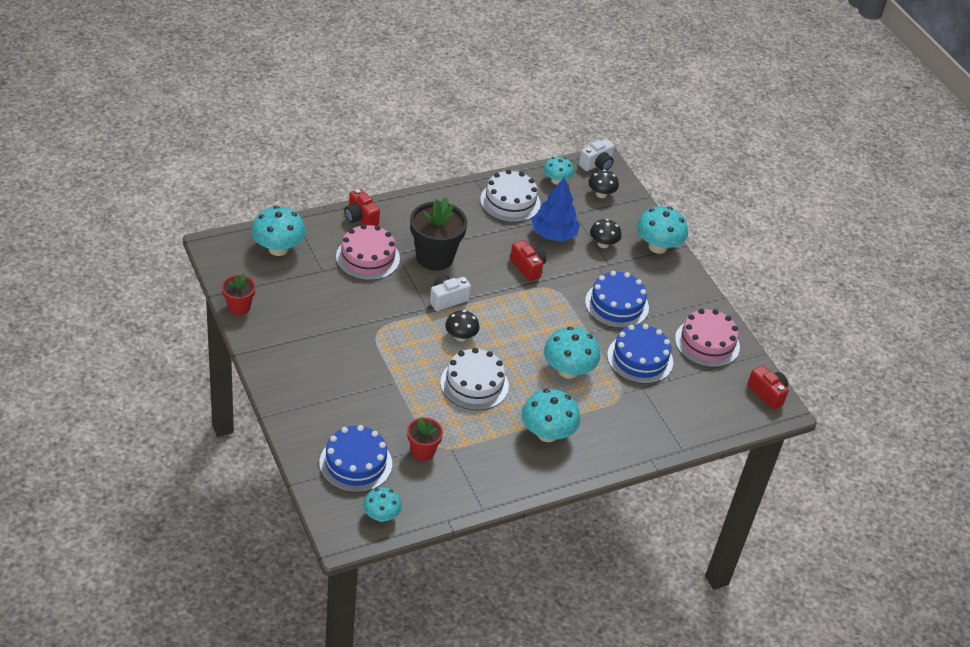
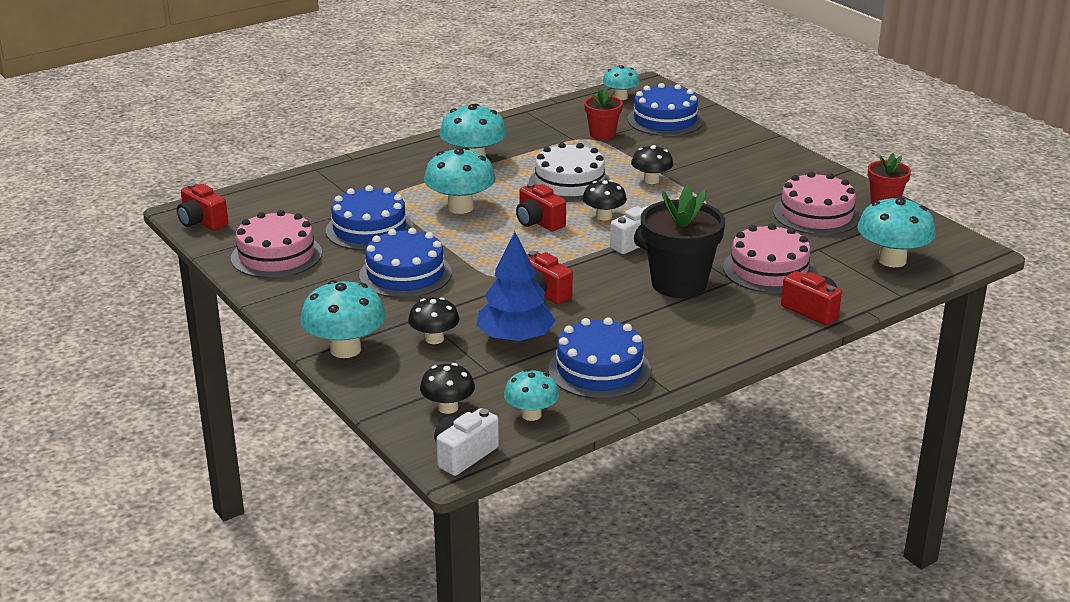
camera: 175 degrees right, 15 degrees down
(299, 305) = (816, 214): none -> pink cake
(406, 373) = (651, 180): none -> black mushroom
(510, 201) = (599, 369): white cake -> blue cake
(512, 340) = (538, 222): none -> red camera

